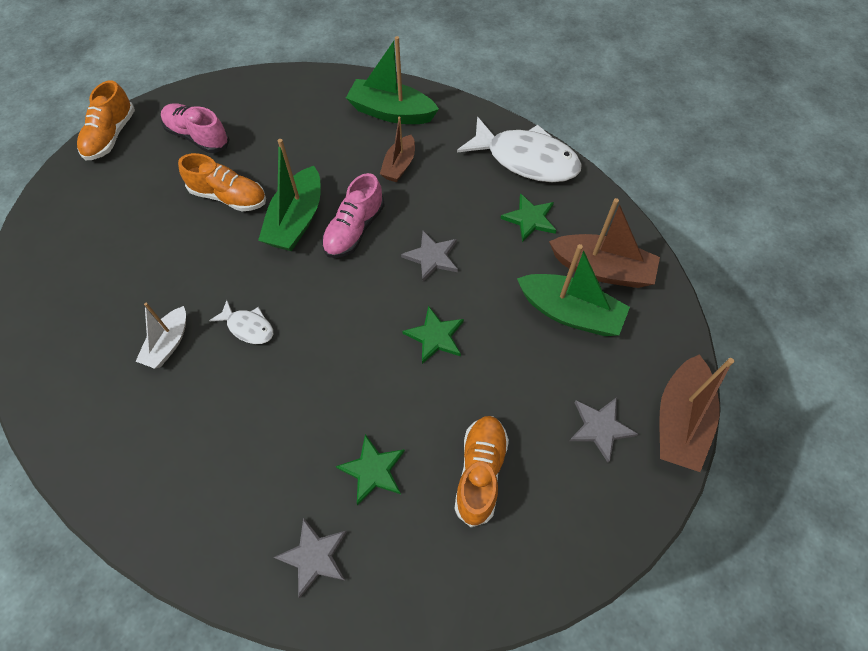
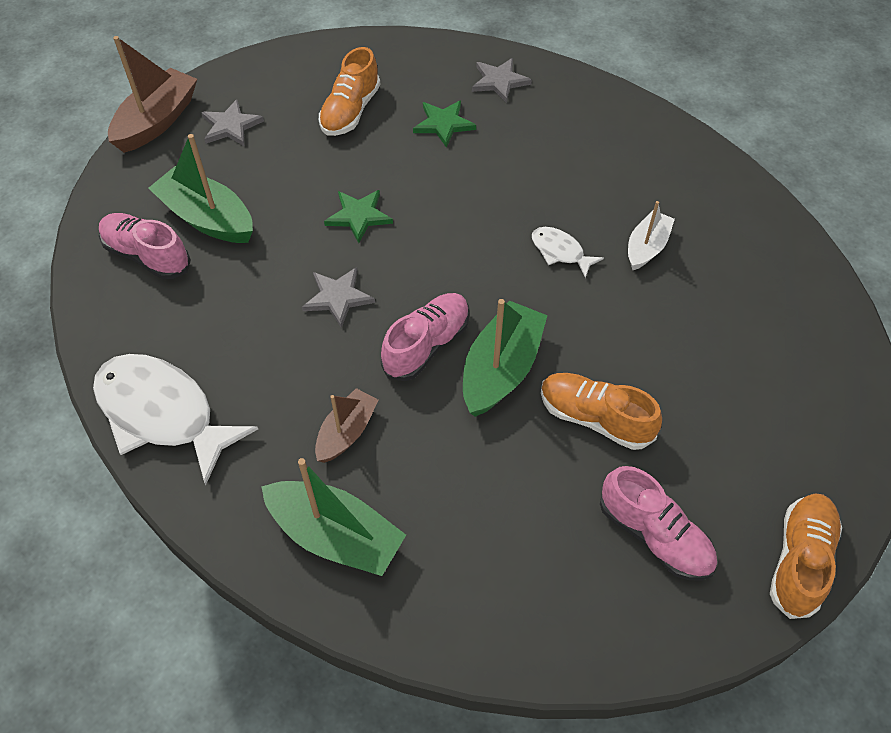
camera: 170 degrees left, 5 degrees down
(530, 219) = (199, 327): green star -> none
(601, 269) = (147, 256): brown boat -> pink shoe

